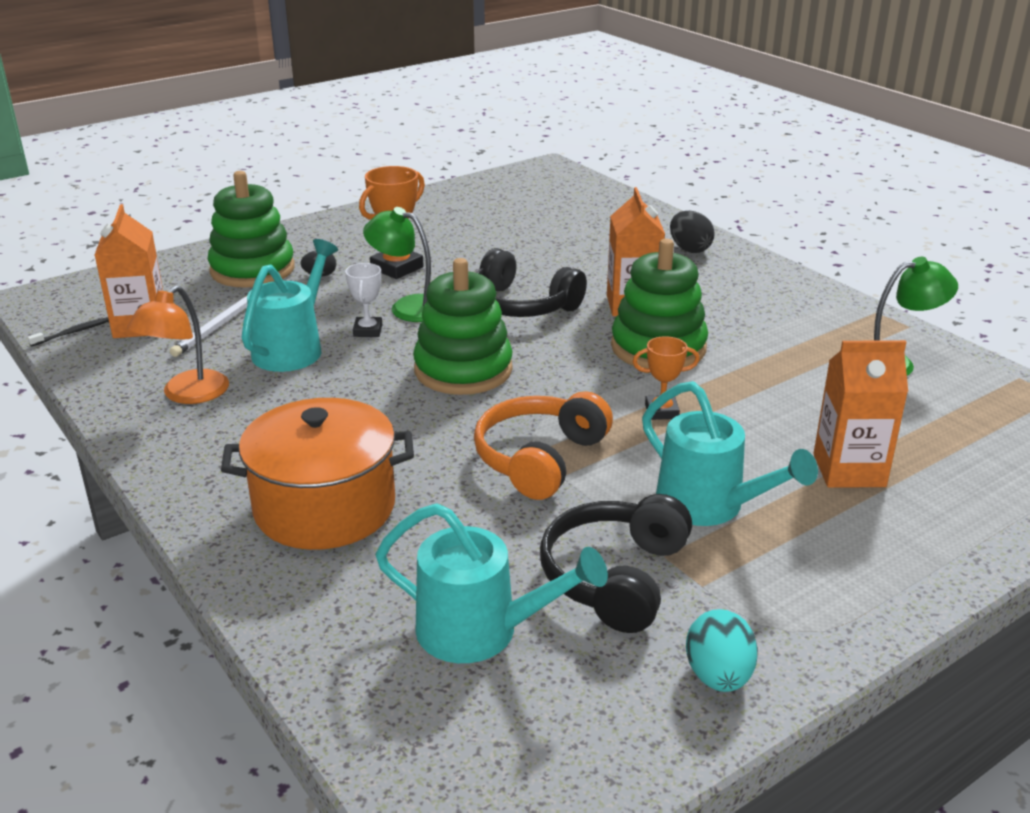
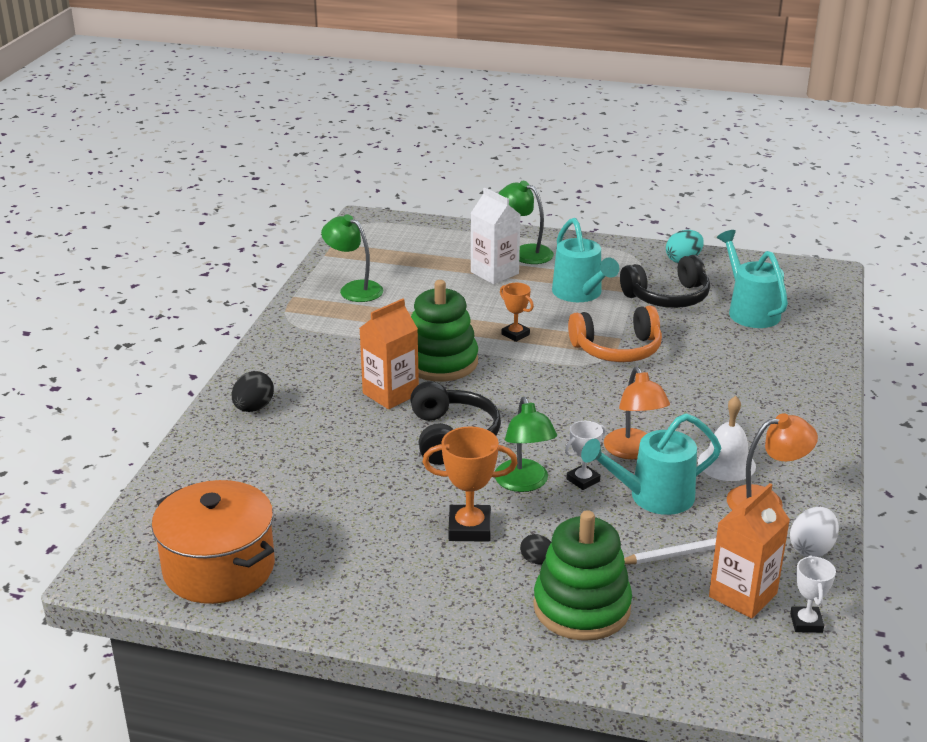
camera: 130 degrees left, 0 degrees up
(72, 333) = (806, 623): black toothbrush -> white trophy
(108, 380) = (811, 549): none -> white egg
(260, 406) = (726, 463): none -> white bell
(325, 507) = (757, 387): orange pot -> orange pot (219, 568)
(360, 371) = (633, 451): none -> orange lamp
(463, 370) = (571, 415): green stacking toy -> none
(710, 506) = (580, 294): turquoise watering can -> turquoise watering can turned 150 degrees clockwise
(849, 470) = (494, 273): orange carton -> white carton
(899, 527) = (525, 252): none -> green lamp

